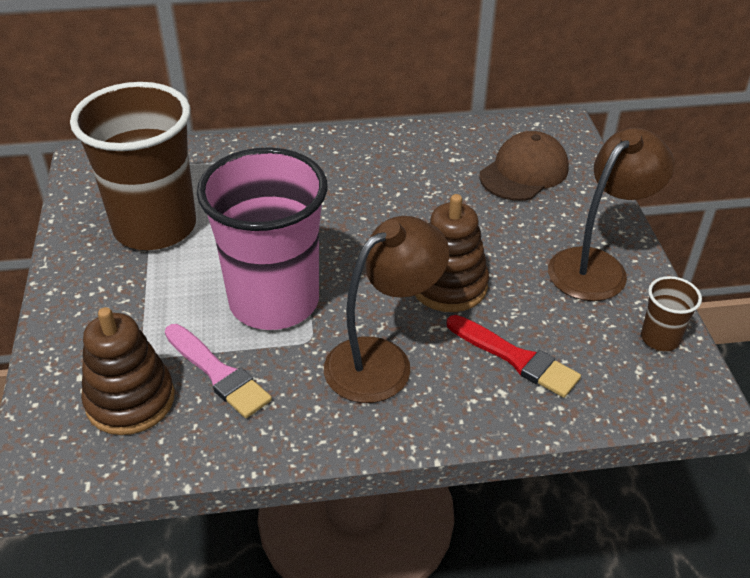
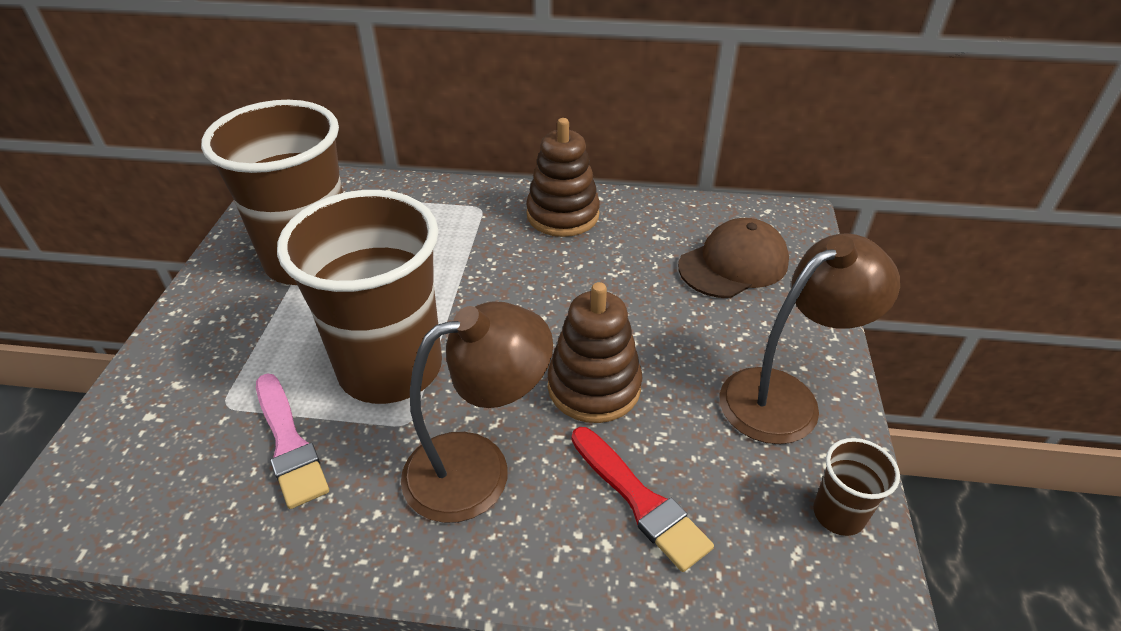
camera: 15 degrees right, 0 degrees up
(130, 400) = (182, 456): brown stacking toy -> brown stacking toy (563, 215)
(274, 301) = (390, 368): pink cup -> brown cup

